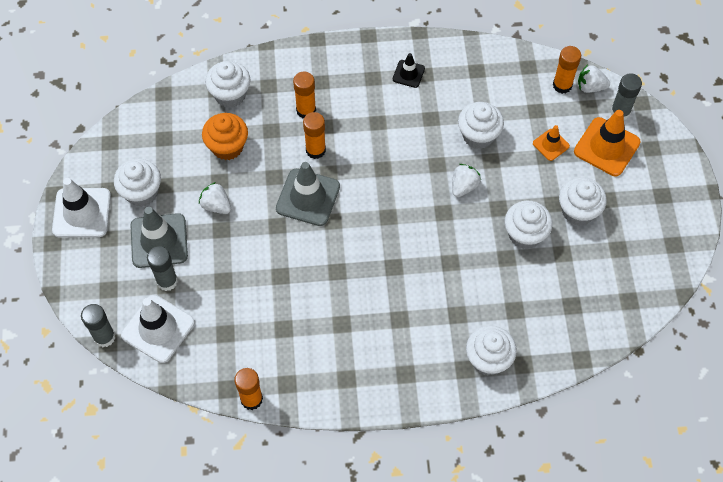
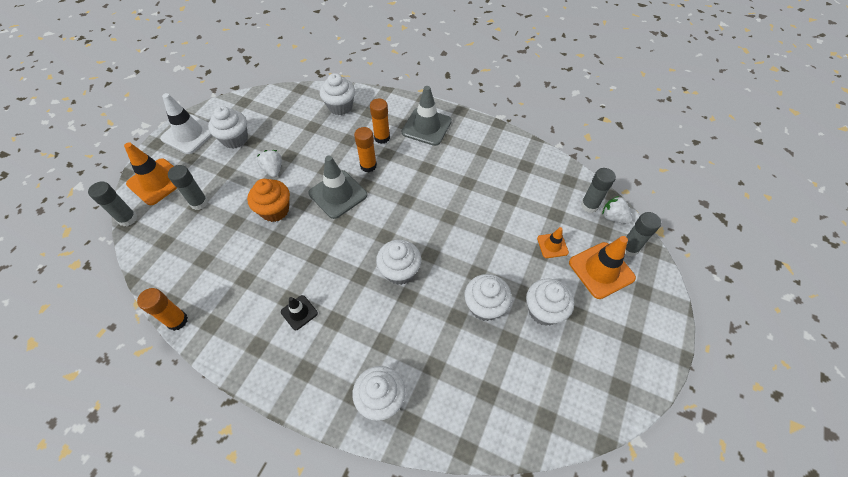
camera: 30 degrees right, 5 degrees down
(97, 283) = (157, 182): none -> orange traffic cone
(158, 329) = (164, 232): white traffic cone -> none
(159, 241) = (218, 174): grey traffic cone -> grey traffic cone (426, 127)
(227, 146) = (312, 136): orange cupcake -> orange cupcake (275, 210)
(408, 74) = (472, 146): black traffic cone -> black traffic cone (299, 312)
(464, 186) = (459, 243): white strawberry -> none
(478, 135) = (496, 211): white cupcake -> white cupcake (399, 271)
(562, 85) = (589, 205): orange glue stick -> grey glue stick

